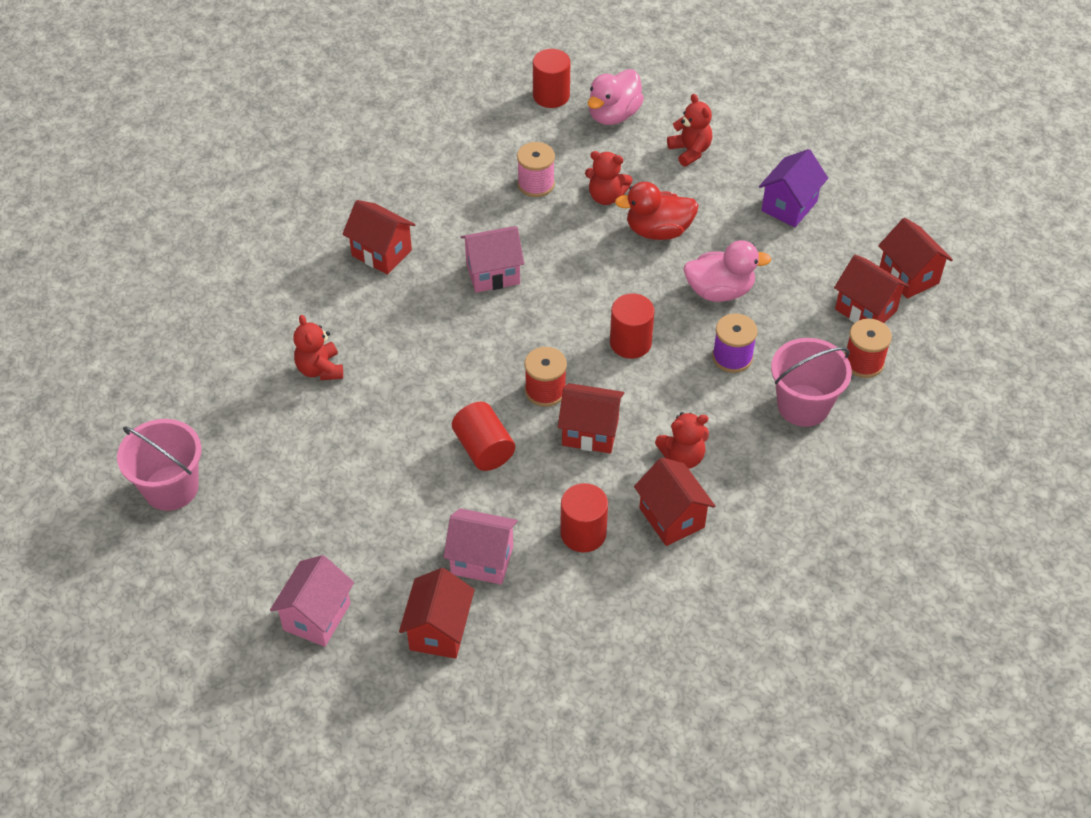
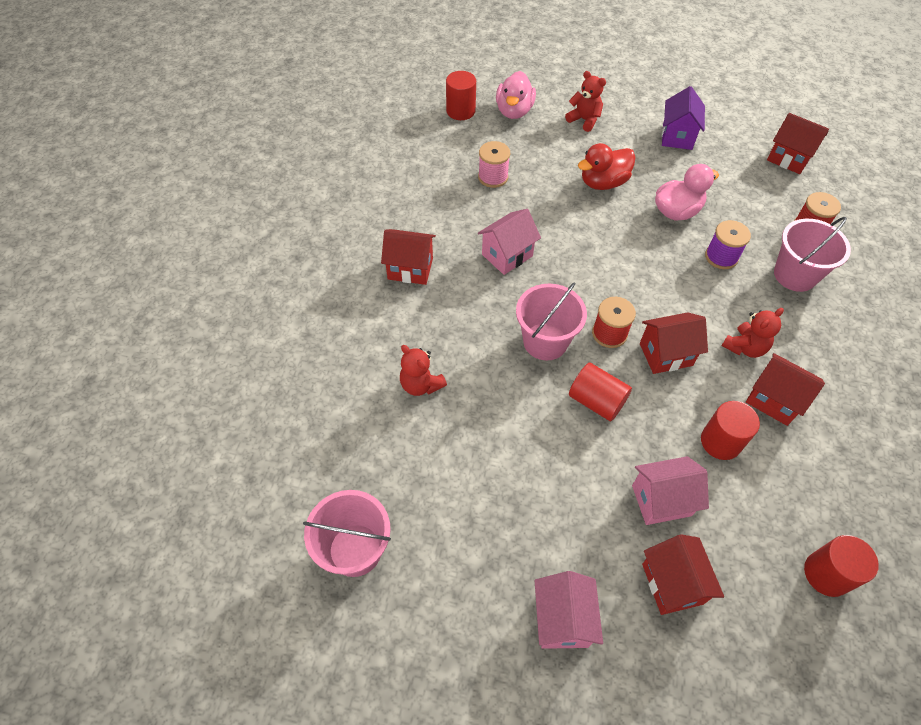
camera: 25 degrees left, 5 degrees up
(472, 374) = (545, 341): none -> pink bucket
(606, 196) = (549, 170): red teddy bear -> none
(630, 343) = (644, 272): red cylinder -> red cylinder (826, 574)
(865, 310) = (780, 191): red house -> none

